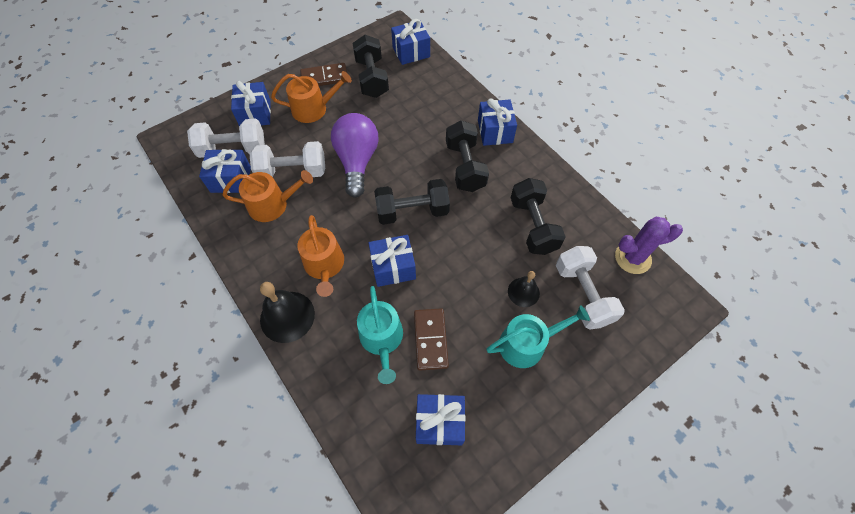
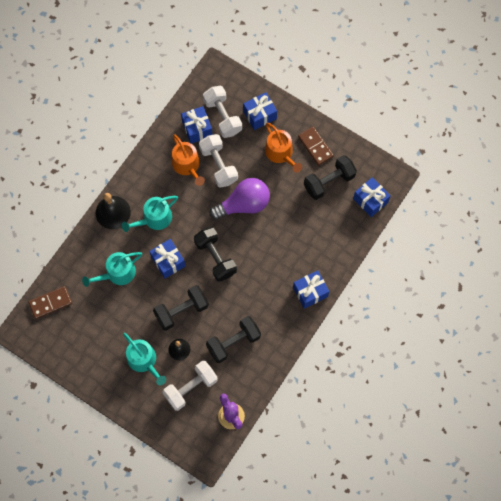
camera: 70 degrees right, 10 degrees up
(324, 266) = (154, 219): orange watering can -> turquoise watering can
(430, 339) = (127, 302): brown domino -> brown domino (50, 303)
(439, 422) = (79, 324): blue gift -> none
(465, 166) = (268, 280): black dumbbell -> black dumbbell (181, 311)

